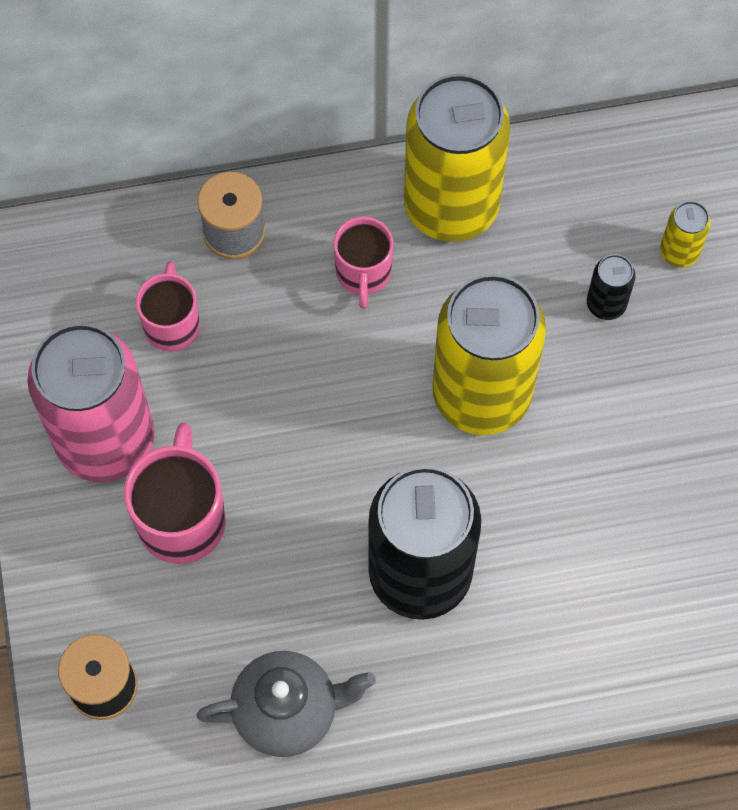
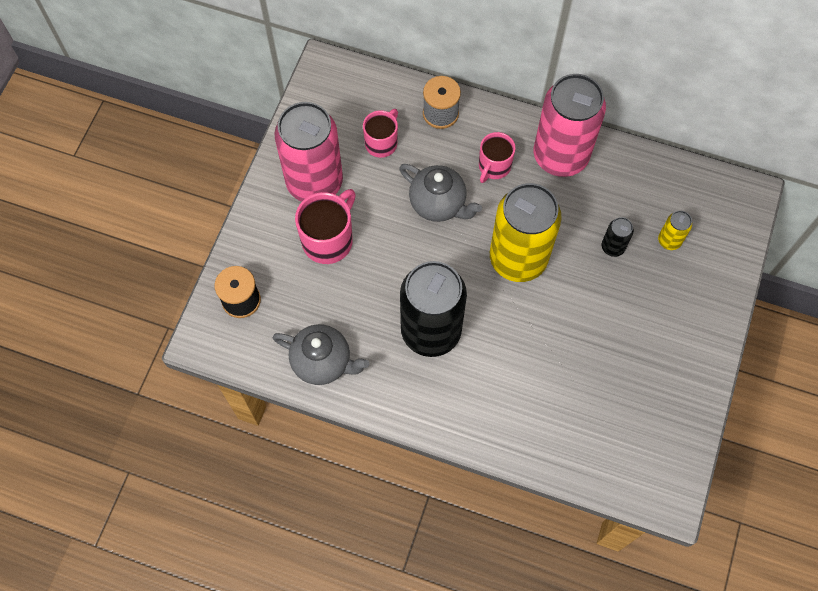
camera: 30 degrees right, 0 degrees up
(315, 374) = (438, 204): none -> grey teapot
(451, 206) = (560, 156): yellow can -> pink can

